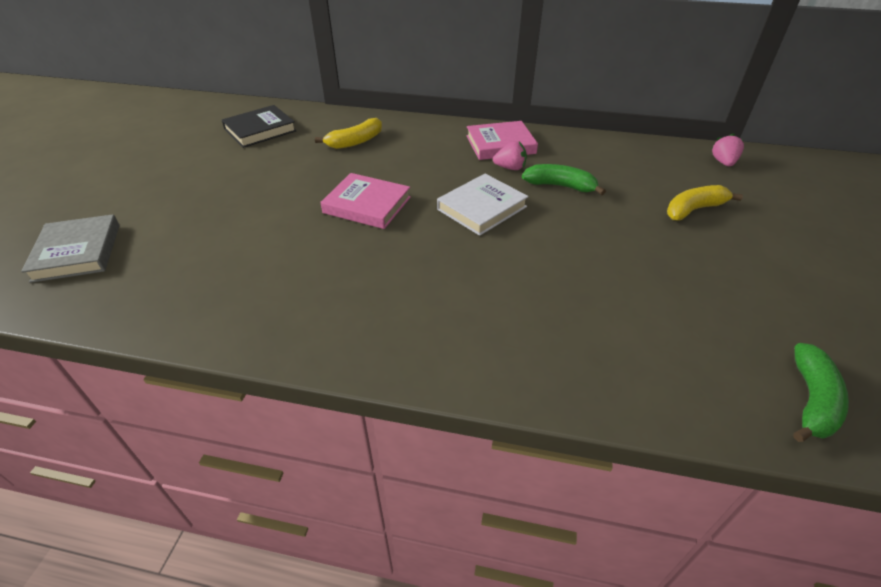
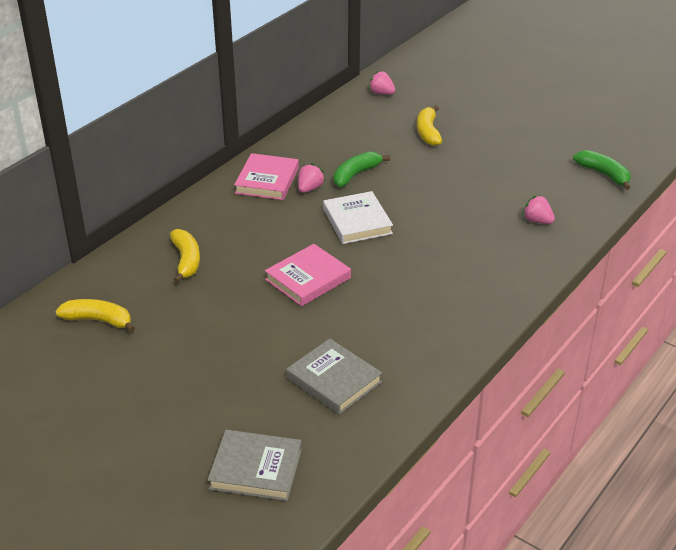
camera: 65 degrees left, 5 degrees down
(214, 263) = (334, 380): none -> grey book
(260, 130) = (98, 320): black book -> yellow banana
(613, 350) = (537, 221): none -> pink strawberry

